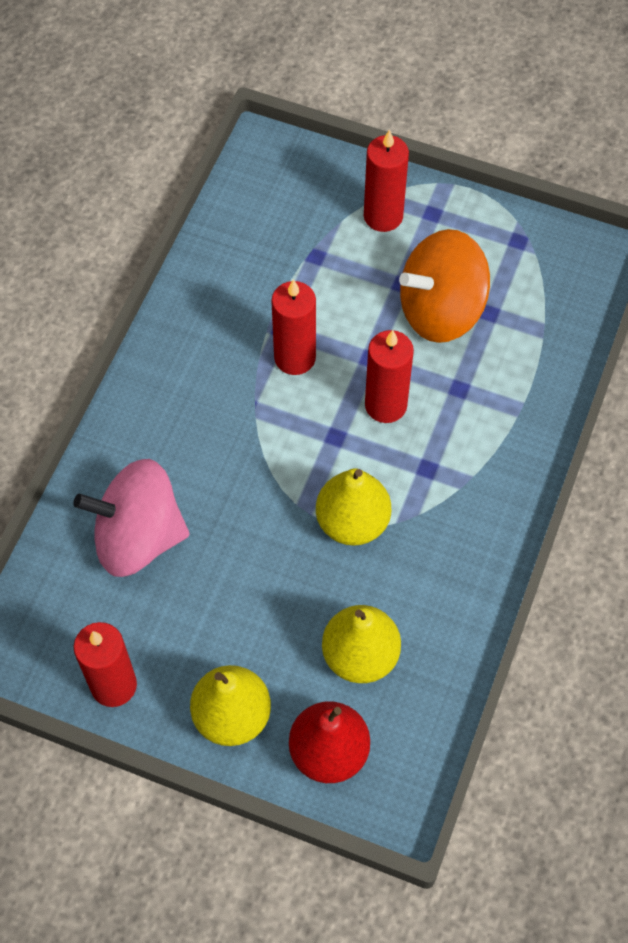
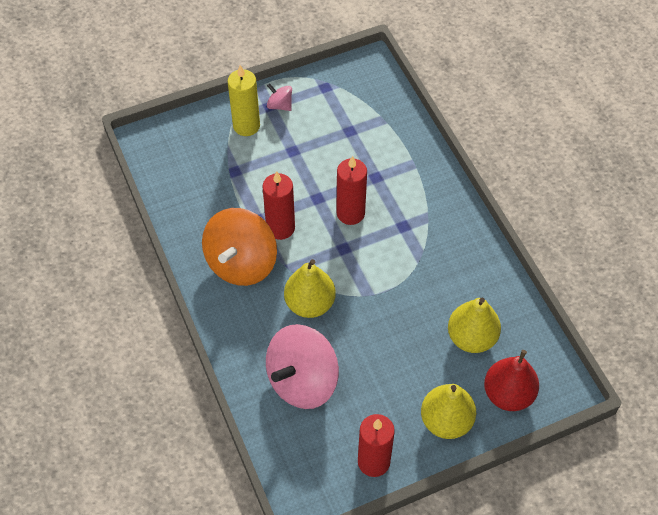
camera: 45 degrees left, 5 degrees down
(352, 522) = (397, 280): yellow pear -> yellow pear (310, 303)
(383, 216) = (246, 126): red candle -> yellow candle
(441, 310) = (325, 148): orange spinning top -> orange spinning top (241, 263)
(444, 222) = (280, 105): none -> pink spinning top

